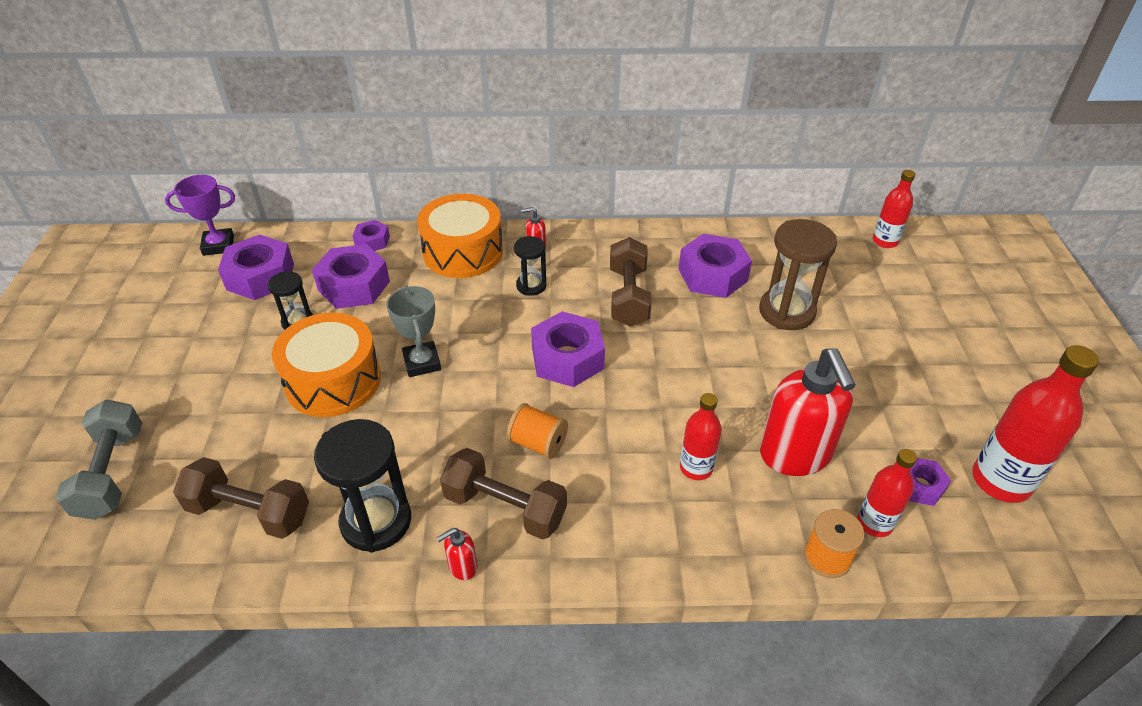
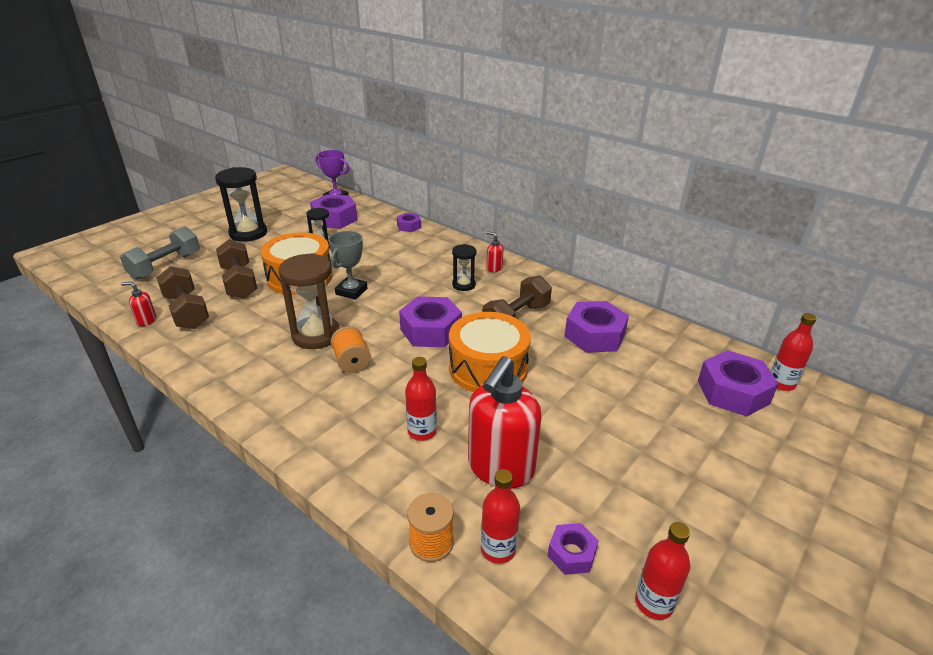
camera: 40 degrees right, 10 degrees down
(354, 286) = (370, 242): purple nut -> purple nut (733, 392)
(376, 521) = (226, 348): black hourglass -> black hourglass (248, 233)
(462, 567) = (230, 394): red soap dispenser -> red soap dispenser (146, 321)
(463, 252) = (449, 251): orange drum -> orange drum (488, 368)
(505, 507) = (290, 381): brown dumbbell -> brown dumbbell (239, 282)
(786, 311) = (622, 383): brown hourglass -> brown hourglass (316, 335)
(1000, 481) = (654, 603): red bottle -> red bottle, size x0.59

